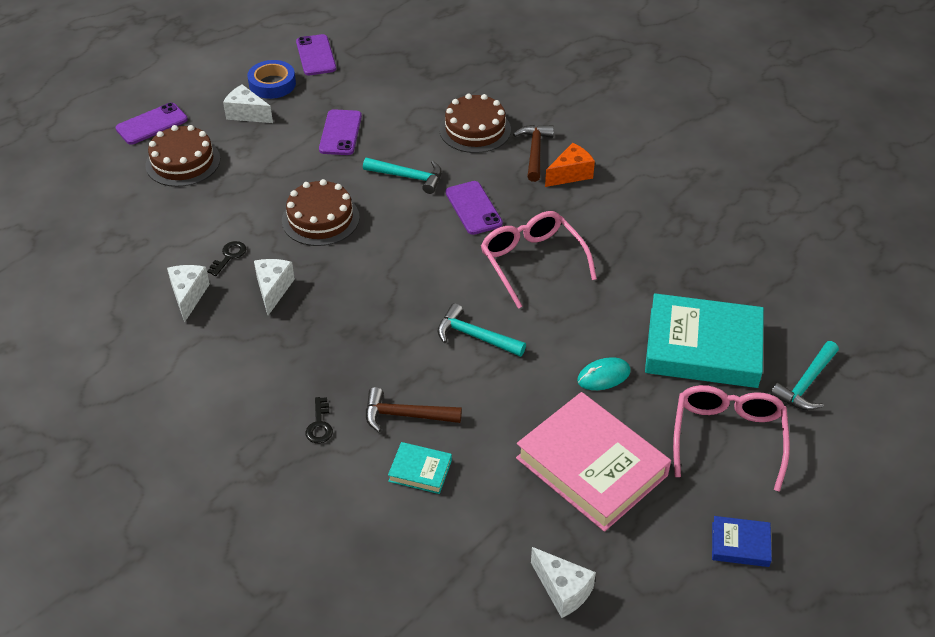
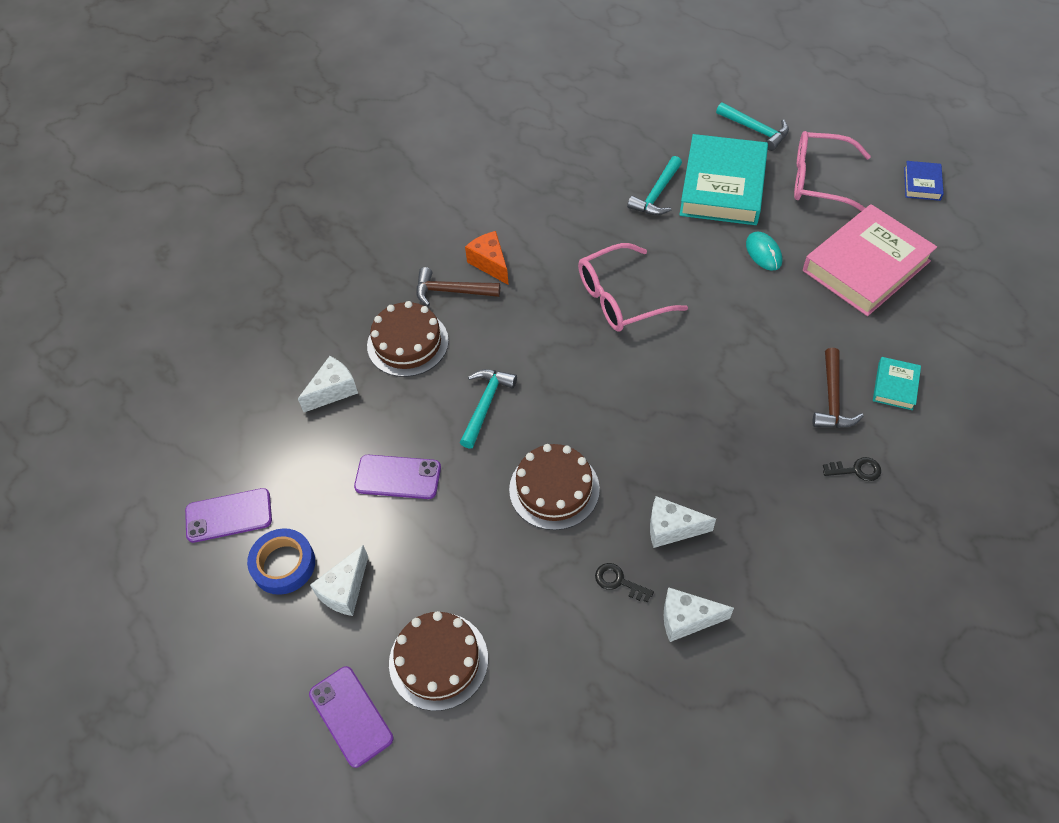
camera: 85 degrees left, 10 degrees up
(473, 208) = (540, 345): purple phone -> none
(475, 336) = (725, 344): turquoise hammer -> turquoise hammer (657, 194)
(563, 590) = (992, 289): white cheese -> white cheese (333, 391)

